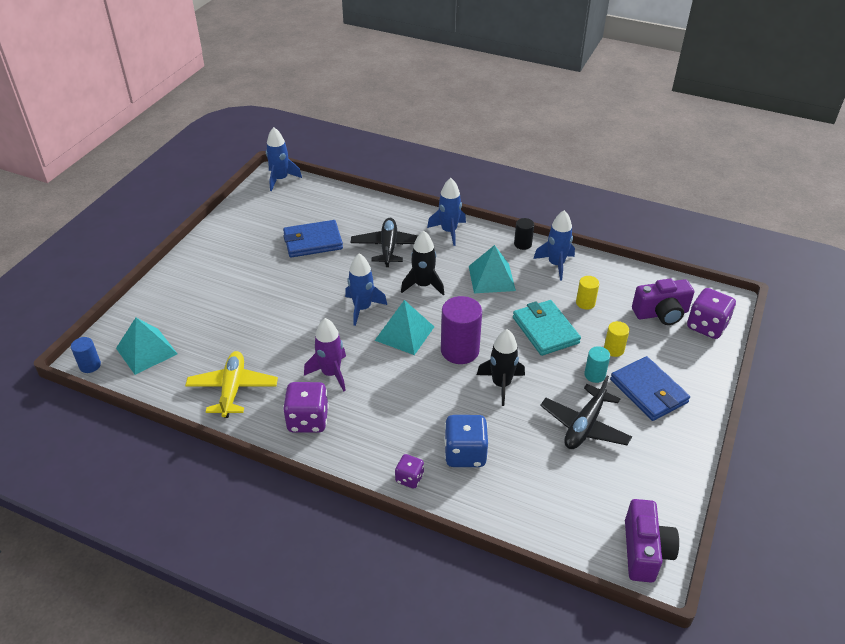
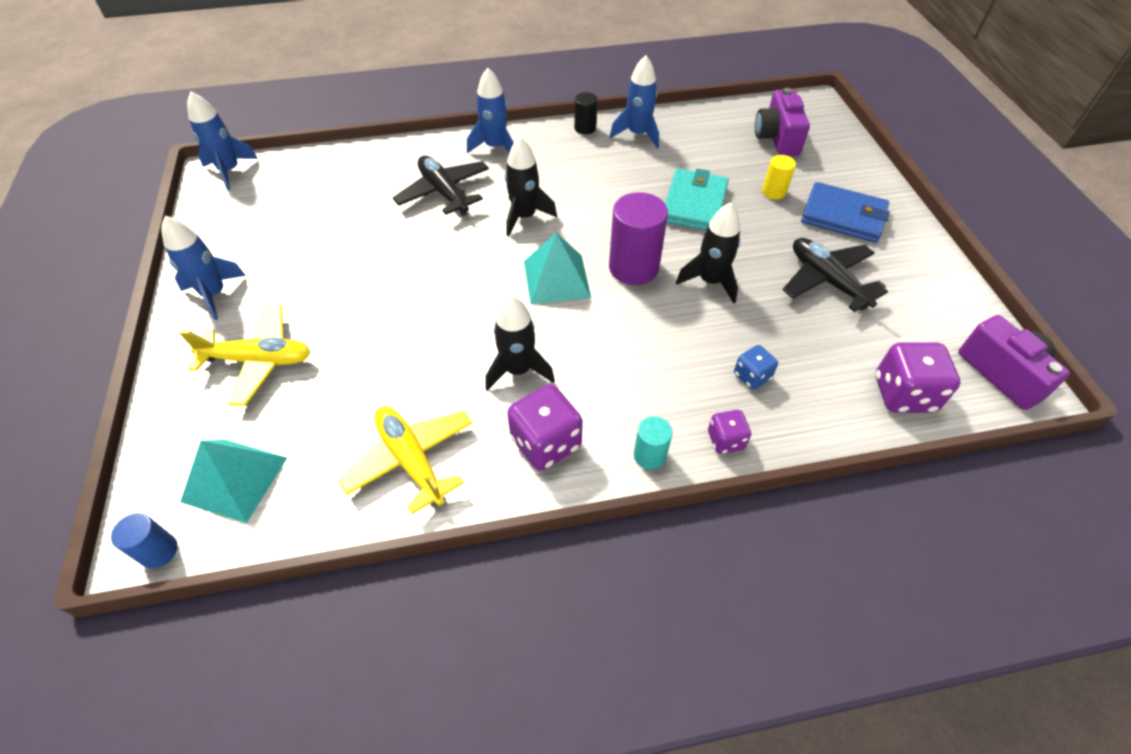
camera: 35 degrees left, 10 degrees up
(206, 297) = (259, 360): none -> yellow plane
(313, 241) = (344, 226): blue wallet -> none
(331, 373) = (518, 370): purple rocket -> black rocket
(362, 308) = (481, 275): blue rocket -> blue rocket (214, 294)
(465, 454) = (752, 376): blue dice -> blue dice, size x0.57
(491, 278) = (589, 176): turquoise pyramid -> none
(545, 330) = (694, 204): turquoise wallet -> turquoise wallet turned 75 degrees clockwise
(584, 426) = (827, 280): black plane -> black plane turned 150 degrees clockwise
(585, 303) = (703, 159): yellow cylinder -> none
(594, 375) = (783, 225): turquoise cylinder -> turquoise cylinder (649, 455)
(661, 313) = (777, 138): purple camera -> purple camera turned 135 degrees clockwise
(706, 326) = (825, 132): purple dice -> purple dice (903, 394)

